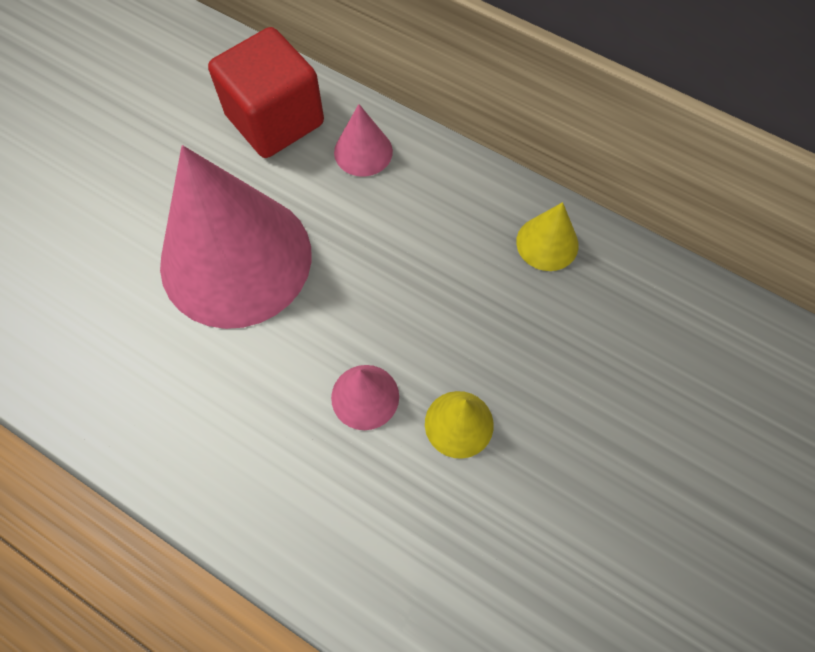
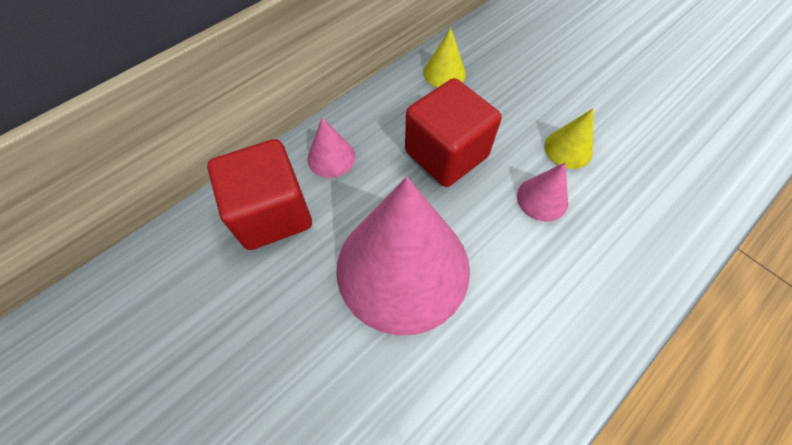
camera: 75 degrees left, 5 degrees down
(404, 272) = (446, 154): none -> red cube

